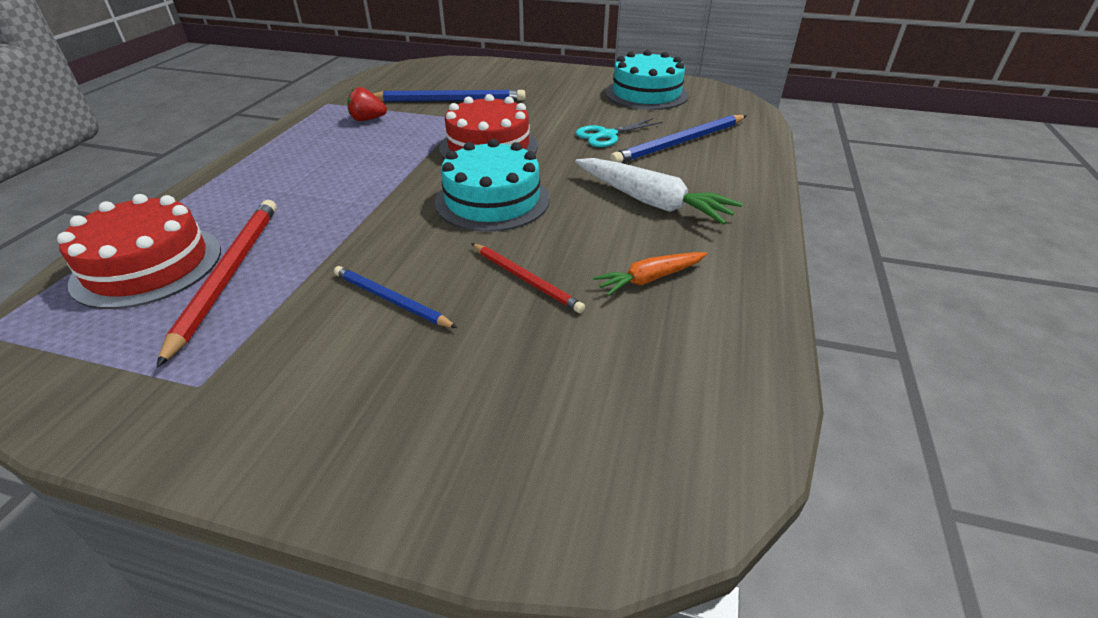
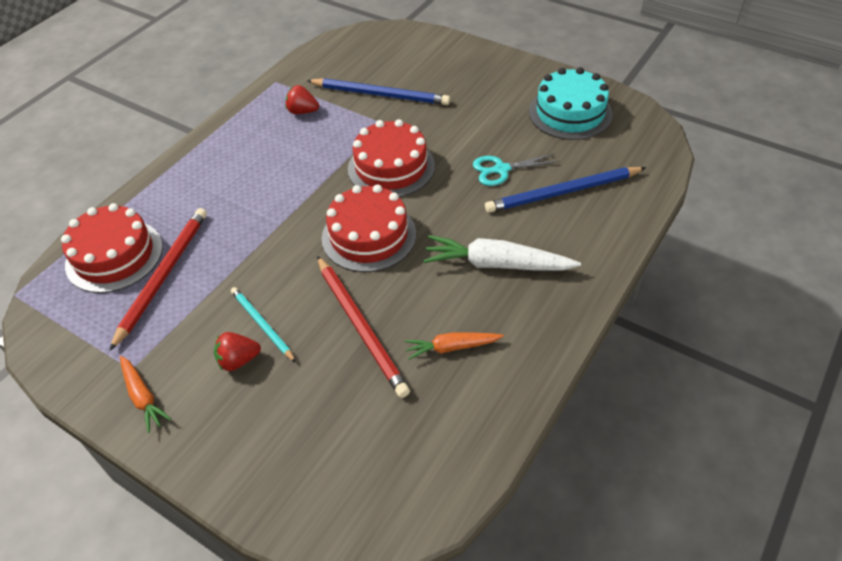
camera: 20 degrees right, 10 degrees up
(227, 417) = (143, 397): none -> orange carrot
(371, 343) = (238, 360): none -> red strawberry
(391, 300) = (262, 325): blue pencil -> turquoise pencil
(492, 200) = (369, 236): turquoise cake -> red cake
(526, 279) = (361, 327): red pencil -> red pencil, size x1.66
(651, 202) = (496, 264): white carrot -> white carrot turned 135 degrees clockwise

